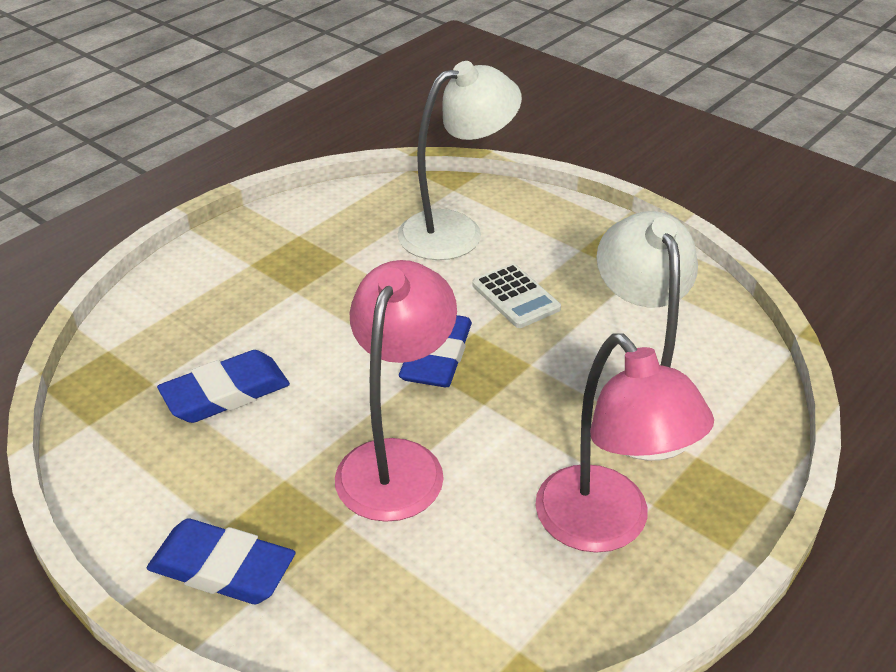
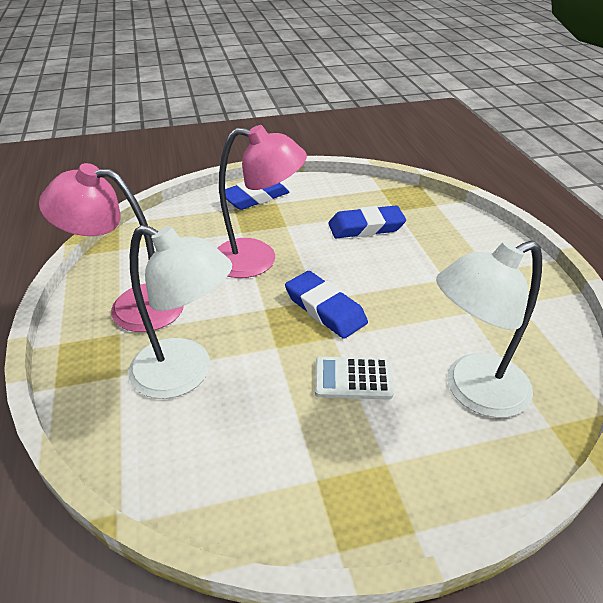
camera: 125 degrees right, 0 degrees up
(226, 393) = (366, 227): blue eraser -> blue eraser turned 75 degrees clockwise
(397, 461) = (258, 260): pink lamp -> pink lamp turned 45 degrees counterclockwise
(456, 230) = (473, 391): white lamp -> white lamp turned 60 degrees clockwise

